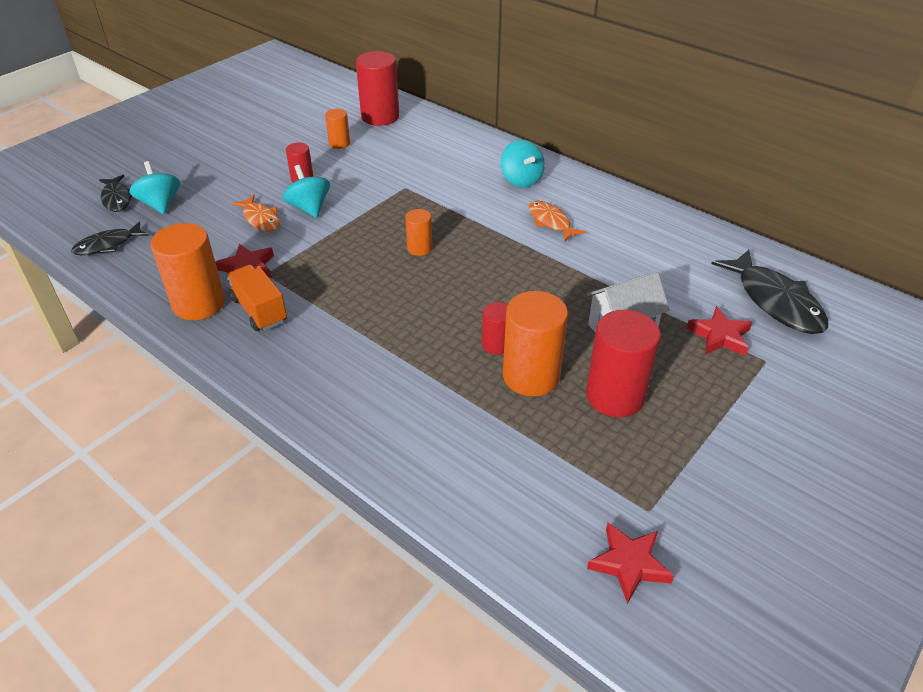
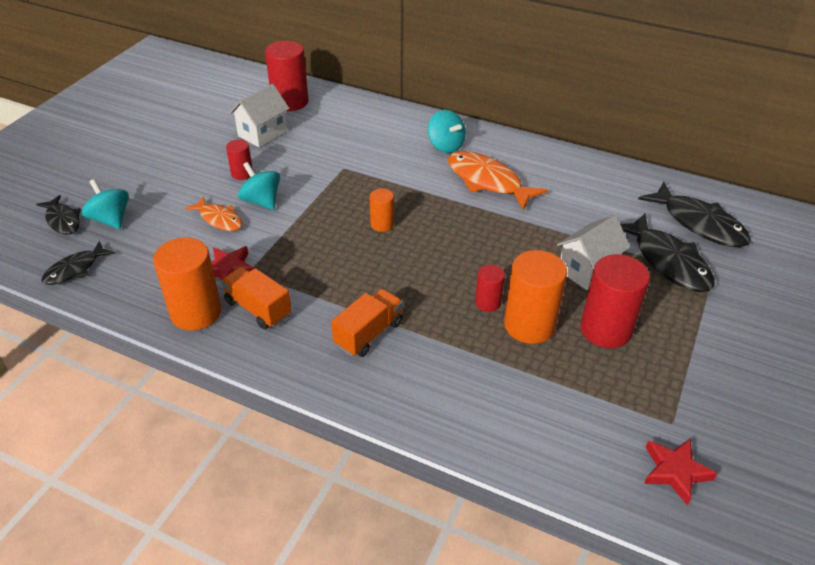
camera: 15 degrees left, 0 degrees up
(339, 143) = (262, 133): orange cylinder -> white house
(357, 354) = (368, 334): none -> orange truck
(550, 222) = (487, 181): orange fish -> orange fish, size x1.70
(720, 336) = (668, 261): red star -> black fish

